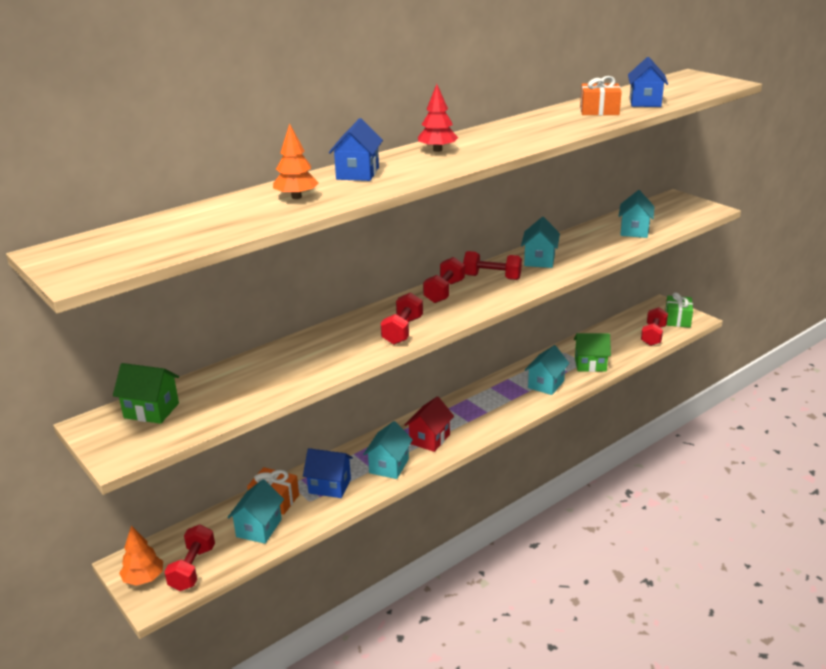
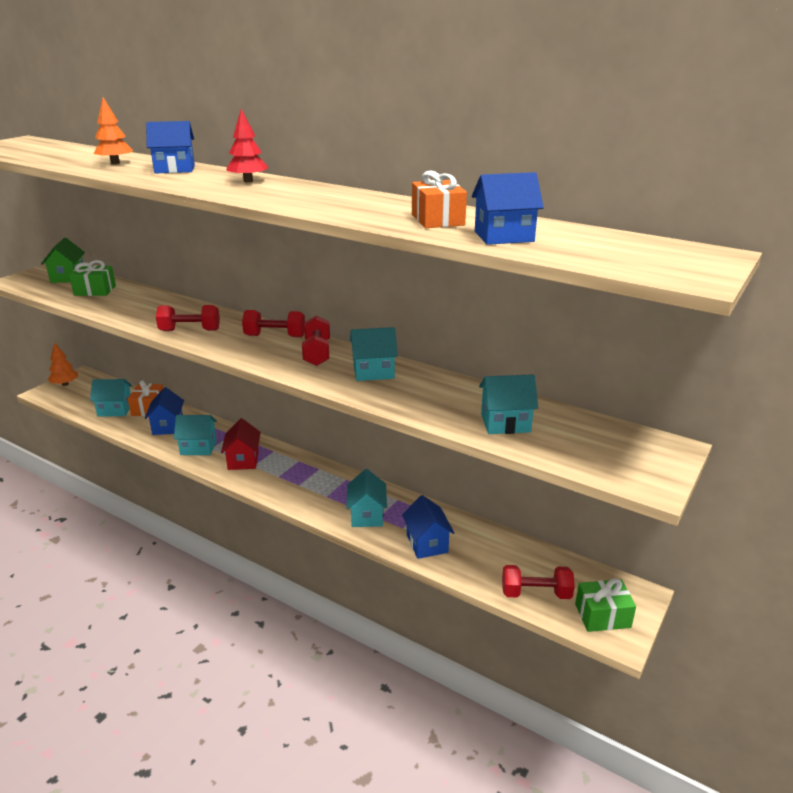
camera: 70 degrees right, 0 degrees up
(192, 568) = (73, 397): red dumbbell -> none
(227, 388) = (95, 290): none -> green gift
(429, 439) = (243, 460): red house -> red house turned 75 degrees clockwise
(546, 384) = (367, 515): turquoise house -> turquoise house turned 75 degrees clockwise
(590, 364) = (427, 544): green house -> blue house

